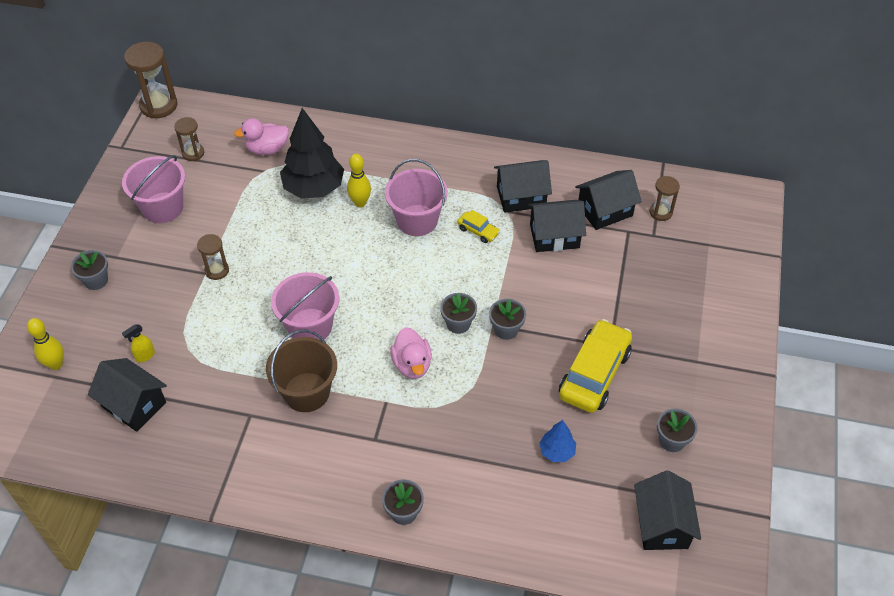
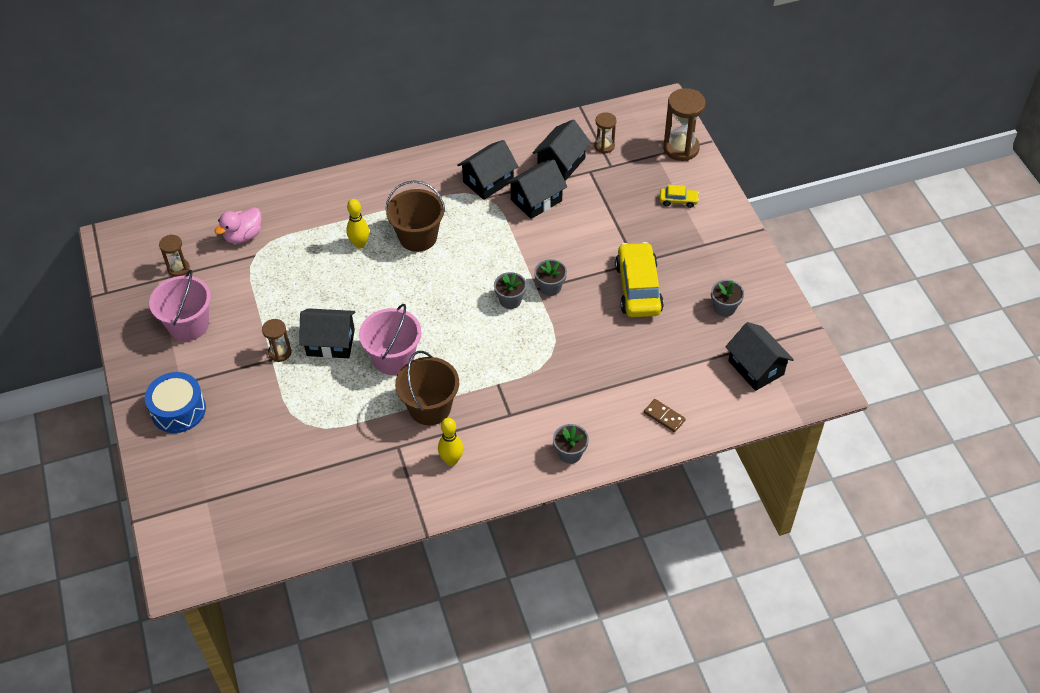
camera: 30 degrees left, 0 degrees up
(56, 364) = (200, 491): yellow bowling pin -> yellow bowling pin (451, 460)
(96, 280) = (178, 410): grey flower pot -> blue drum
(134, 404) = (295, 487): black house -> black house (330, 343)
(145, 356) = (273, 447): yellow spray bottle -> none
(159, 106) = (111, 242): brown hourglass -> brown hourglass (681, 148)
(314, 188) = (311, 250): black tree -> none
(412, 364) = (497, 347): pink duck -> none
(417, 220) = (418, 237): pink bucket -> brown bucket
(478, 231) = (474, 223): yellow car -> yellow car (678, 200)
(526, 525) = (664, 416): none -> brown domino
(557, 451) = (650, 356): blue tree -> none

